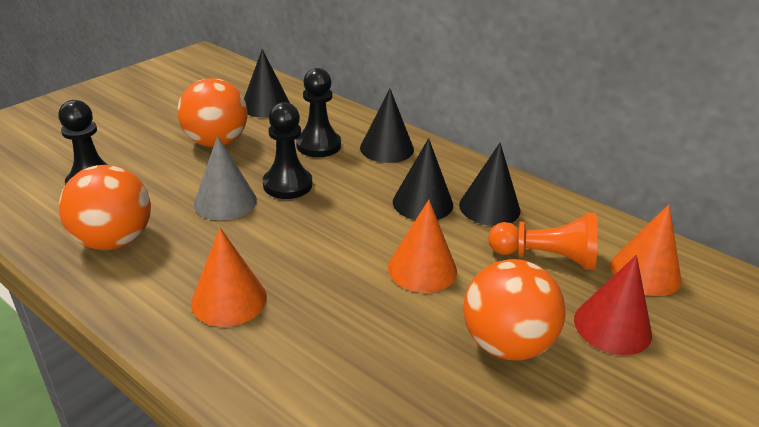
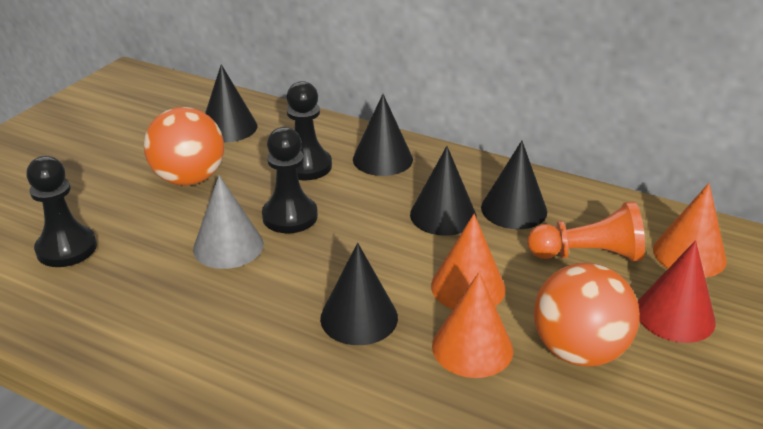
camera: 10 degrees left, 0 degrees up
(114, 241) = (120, 310): orange ball -> none
(229, 299) = (277, 354): orange cone -> orange cone (472, 347)
(313, 280) = (359, 317): none -> black cone

